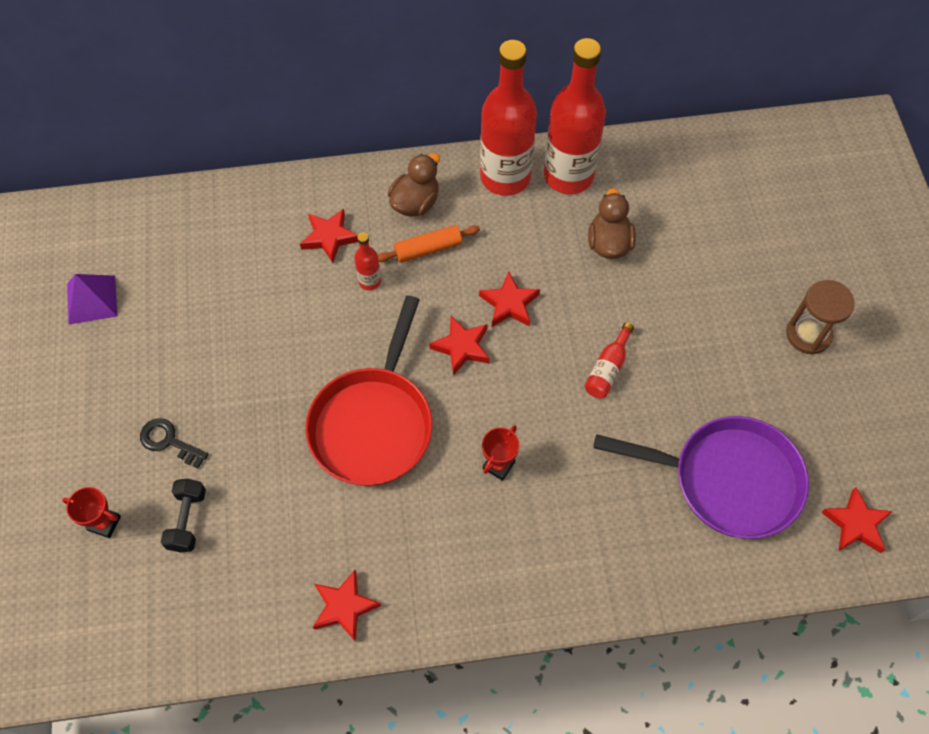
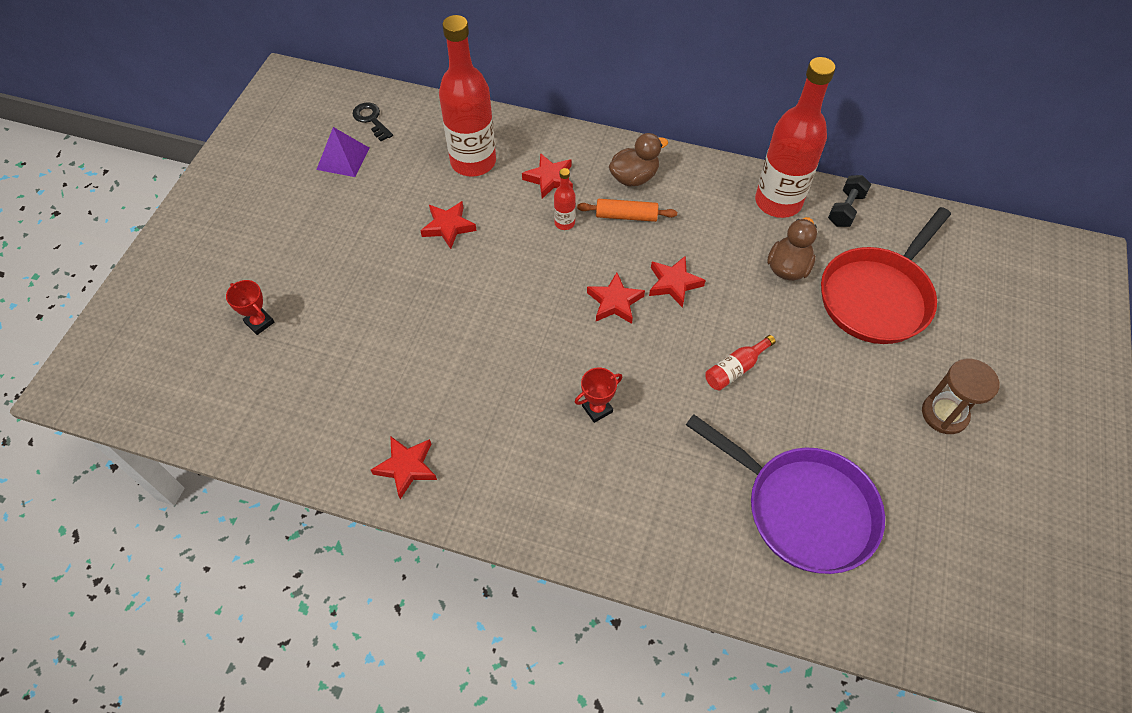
camera: 25 degrees right, 5 degrees down
(169, 441) = (341, 282): black key -> black key (371, 119)
(187, 520) = (322, 346): black dumbbell -> black dumbbell (845, 209)
(374, 423) = (509, 332): red pan -> red pan (878, 296)
(505, 177) = (721, 184): red bottle -> red bottle (473, 162)
(856, 524) = (914, 603): red star -> red star (448, 227)

